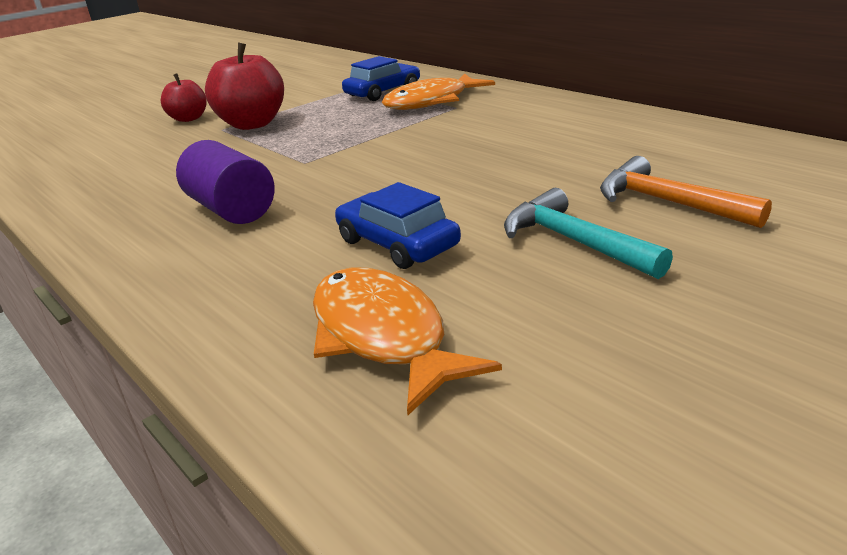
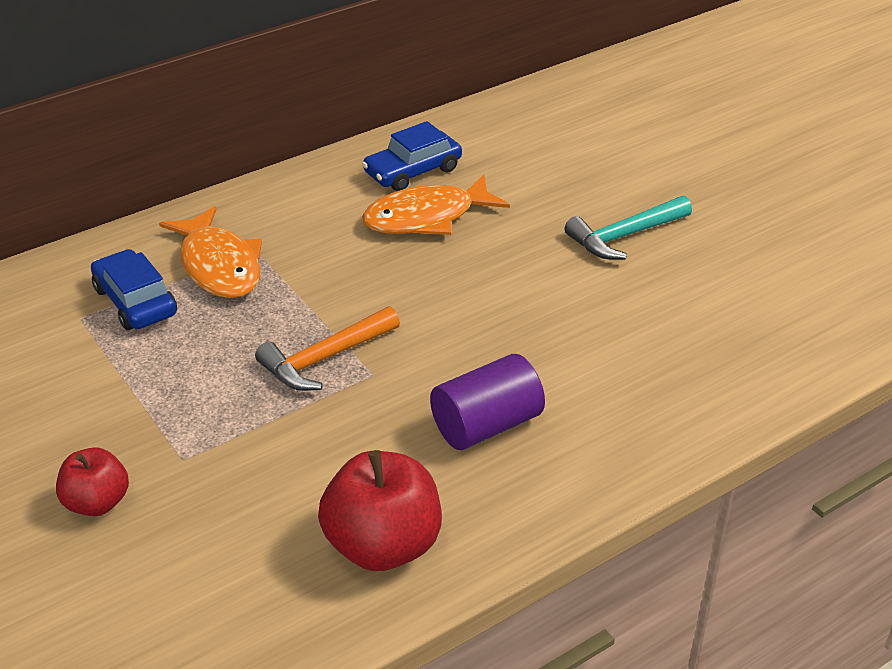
camera: 85 degrees left, 10 degrees up
(252, 124) = (186, 426): red apple -> red apple (383, 545)
(383, 336) = (734, 334): orange fish -> orange fish (426, 218)
(397, 244) = (601, 319): blue car -> blue car (413, 171)
(667, 202) = (575, 184): orange hammer -> orange hammer (325, 358)

